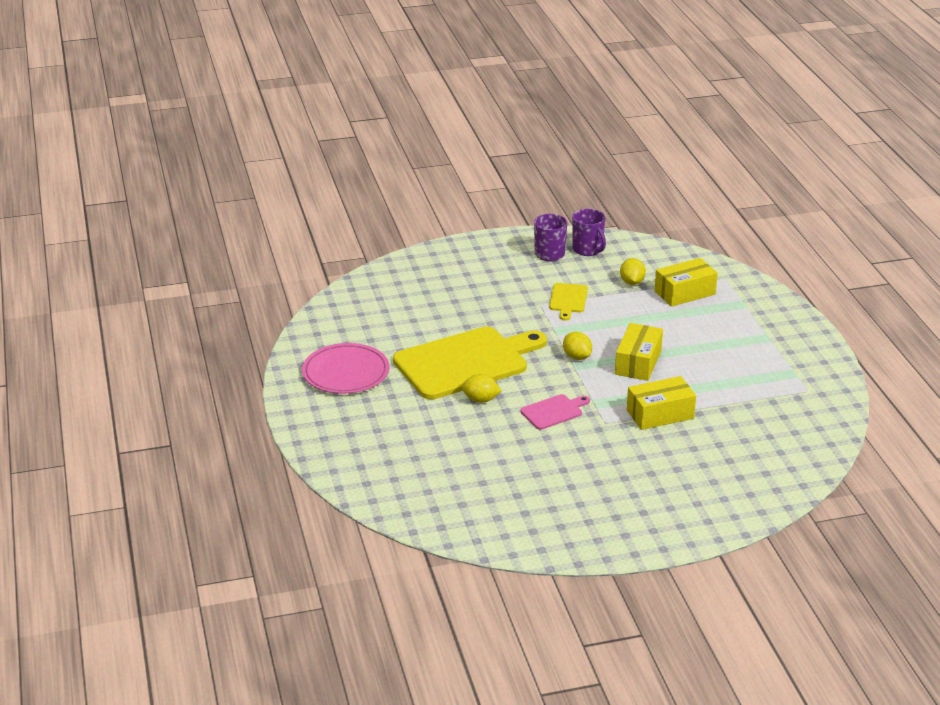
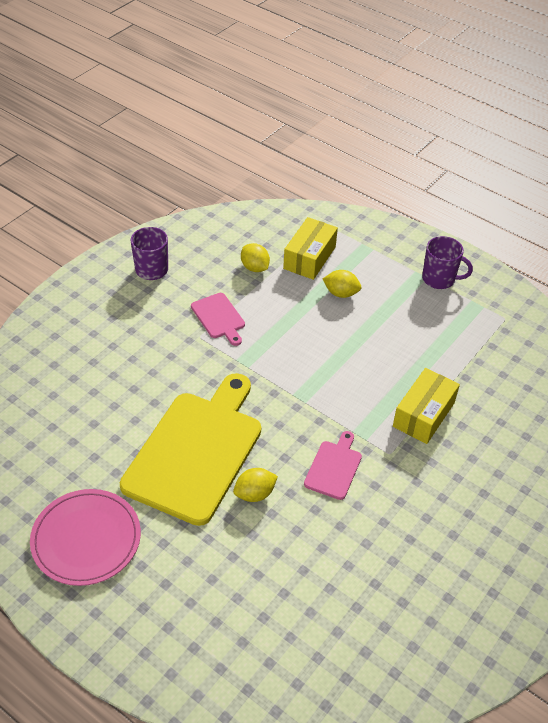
camera: 40 degrees left, 15 degrees up
(568, 300) = (219, 317): yellow cutting board -> pink cutting board
(577, 357) = (290, 385): yellow lemon -> yellow lemon (341, 293)
(588, 249) = (181, 247): purple mug -> purple mug (439, 279)
(638, 362) = (348, 362): yellow box -> none

